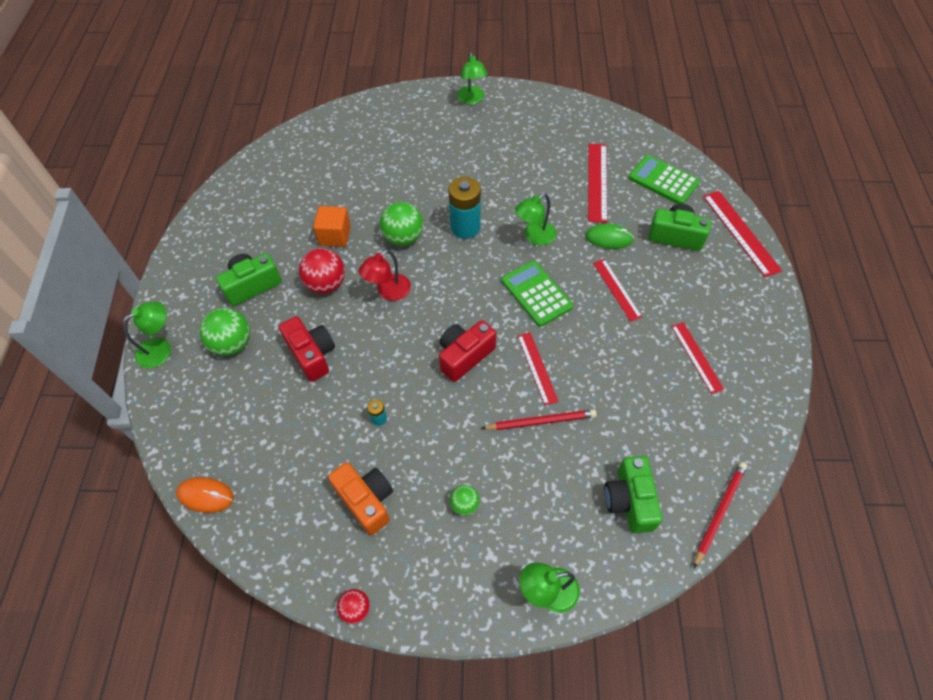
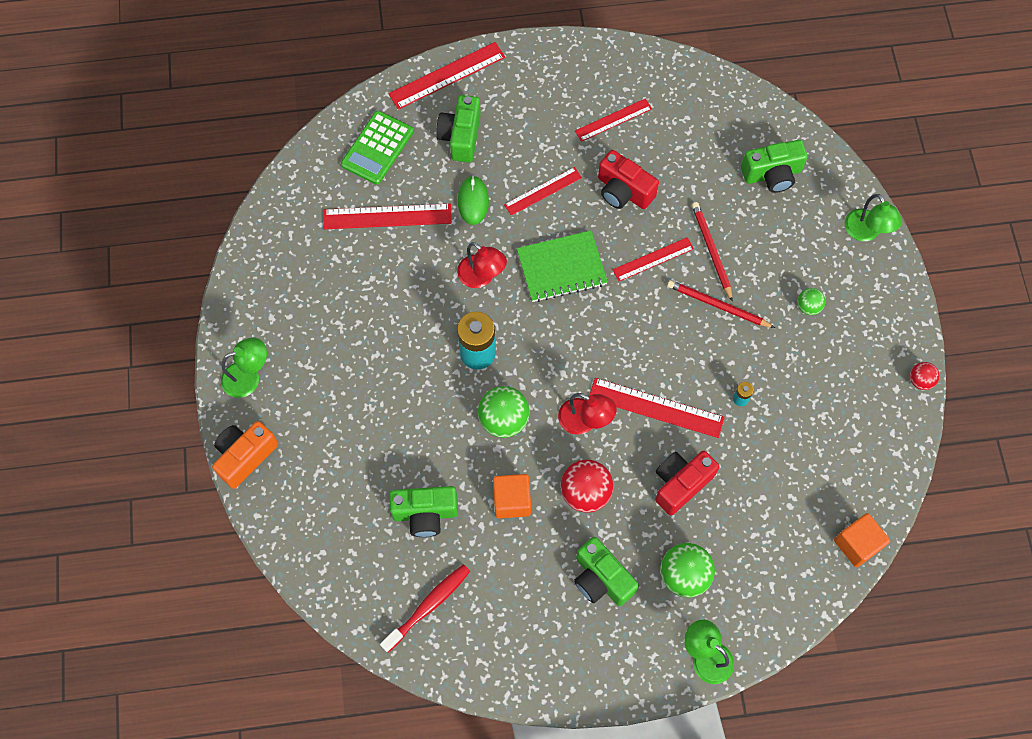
camera: 100 degrees left, 10 degrees up
(205, 495) = (857, 544): orange mouse -> orange cube
(272, 180) = (428, 606): none -> red toothbrush
(341, 184) = (425, 513): none -> green camera
(366, 500) = (825, 392): orange camera -> orange camera (245, 456)
(387, 346) = (656, 408): none -> red ruler
(464, 356) = (652, 329): red camera -> red camera (623, 191)
(534, 237) = (481, 277): green lamp -> red lamp
(536, 294) = (561, 268): green calculator -> green notebook
(719, 512) = (766, 106): red pencil -> red pencil (718, 305)

